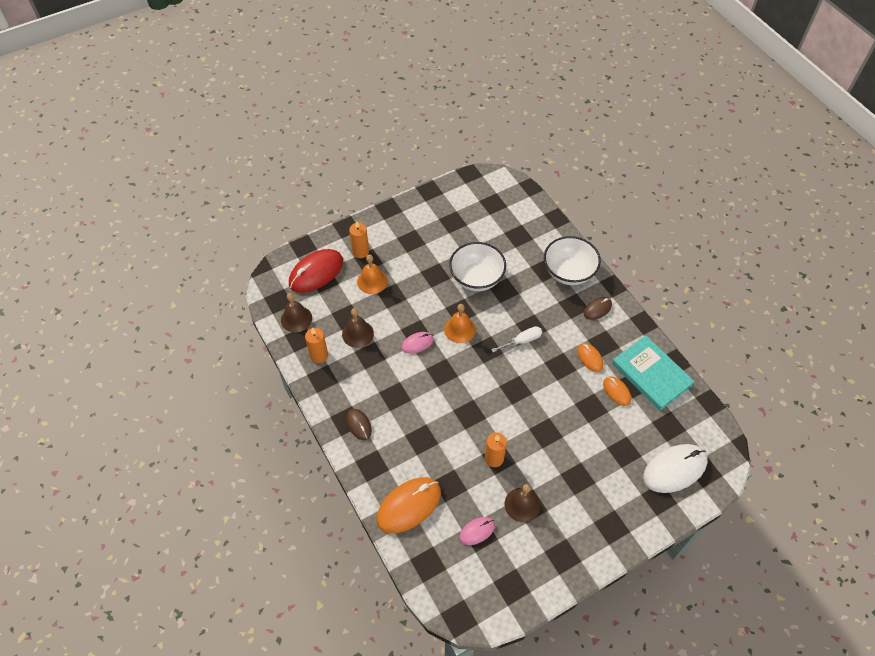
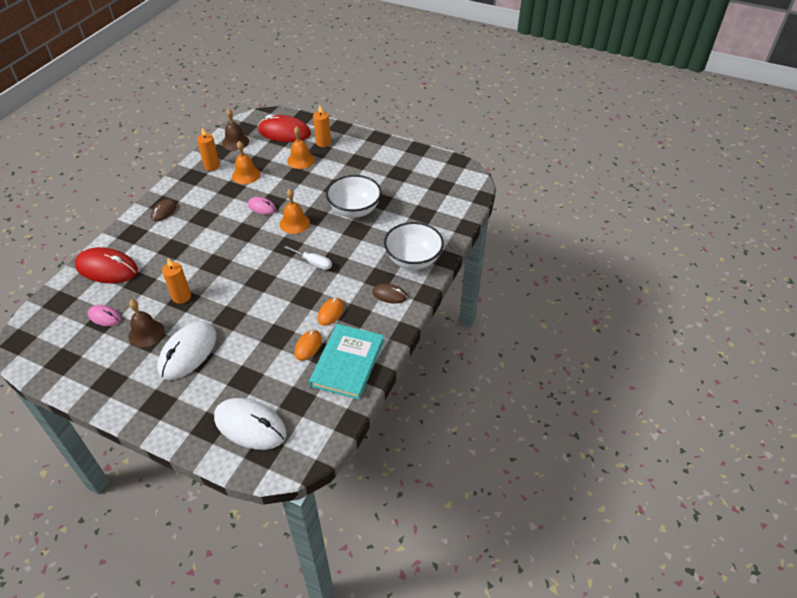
camera: 55 degrees right, 10 degrees down
(358, 334) = (246, 175): brown bell -> orange bell
(409, 506) = (107, 268): orange mouse -> red mouse
(567, 481) = (188, 352): none -> white mouse

